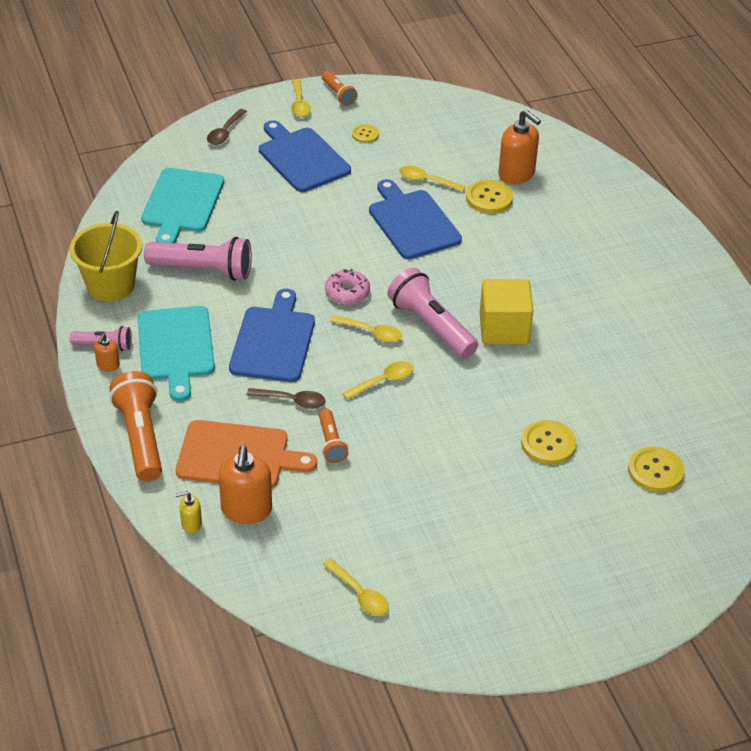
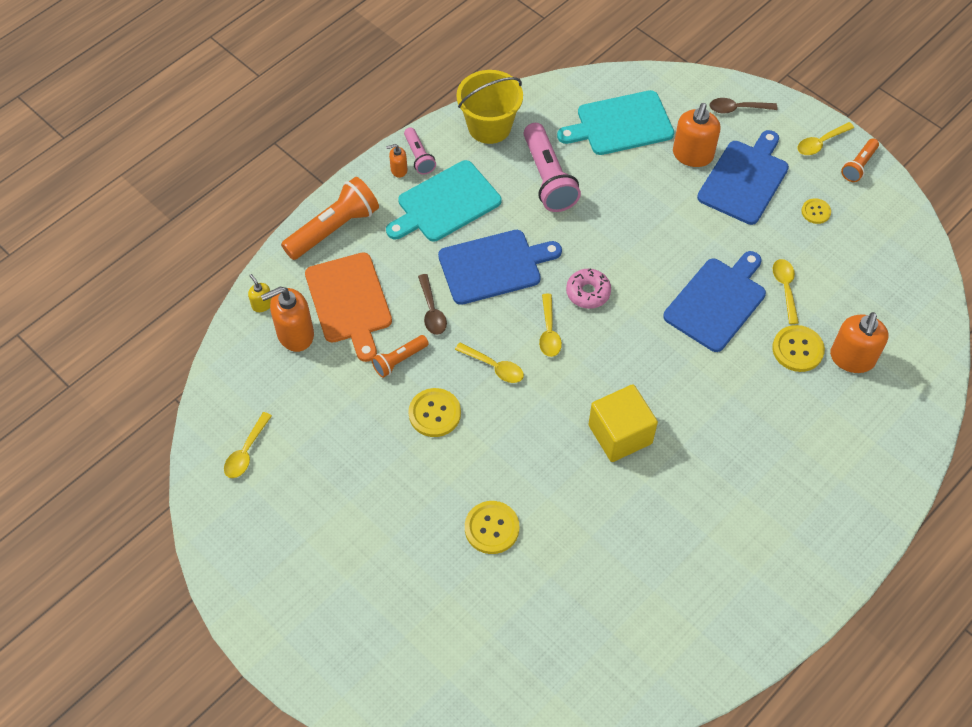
camera: 65 degrees right, 15 degrees up
(252, 176) = (692, 155): none -> orange soap dispenser
(431, 326) = (586, 375): pink flashlight -> none
(655, 471) = (507, 633): yellow button -> yellow button (434, 413)

